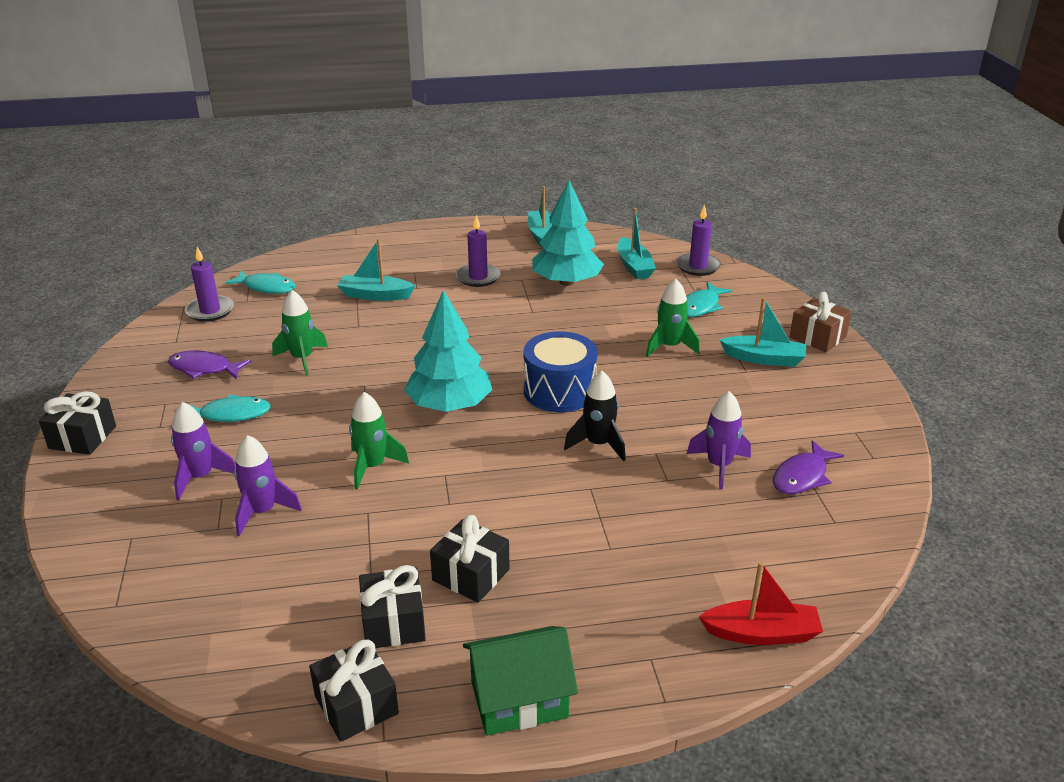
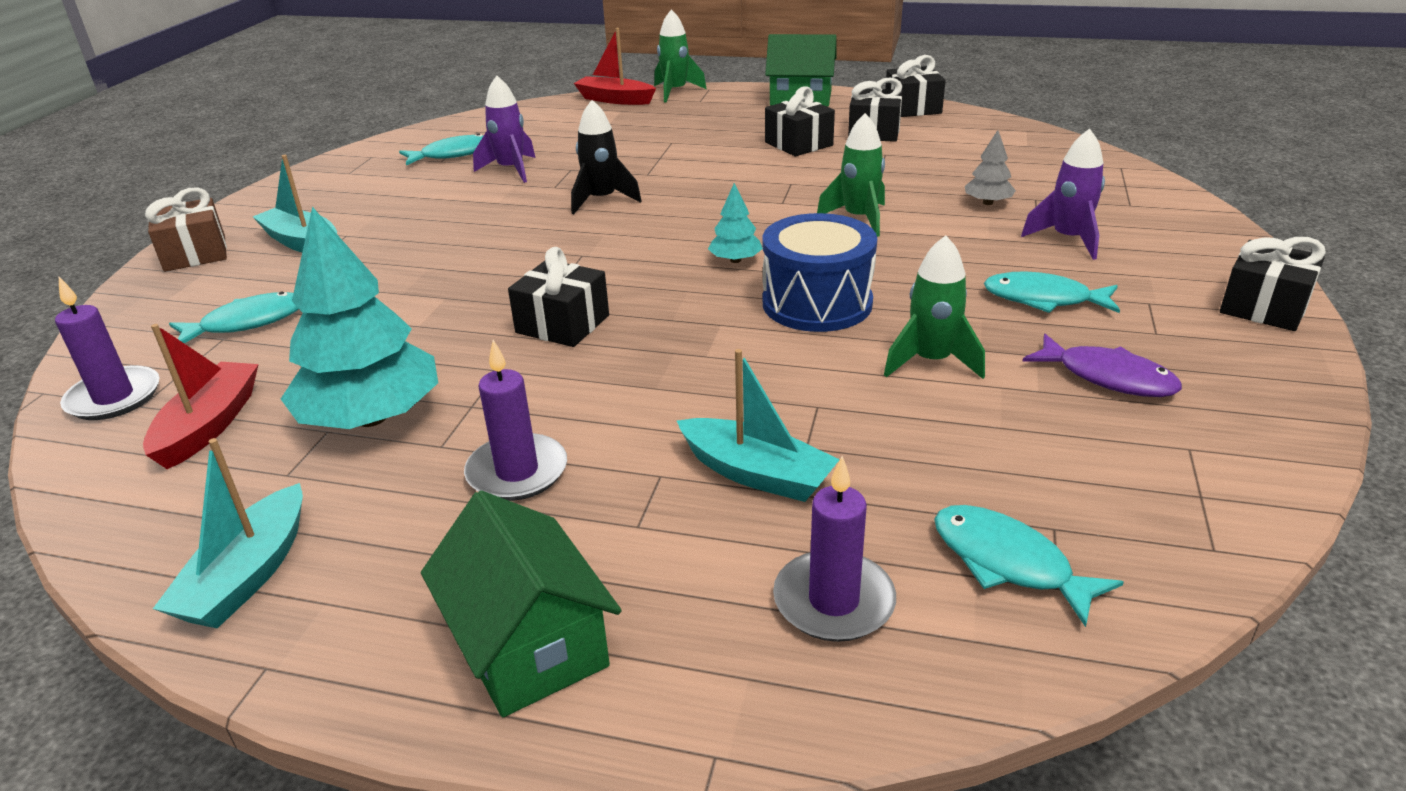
camera: 155 degrees left, 0 degrees up
(210, 311) = (1138, 516): purple candle -> purple candle (833, 601)
(262, 512) = (987, 203): purple rocket -> grey tree
(427, 240) = (529, 645): none -> green house
(449, 405) = (735, 260): turquoise tree -> turquoise tree, size x0.46
(523, 340) = (562, 324): none -> black gift
(559, 391) = (586, 252): blue drum -> blue drum (817, 303)
(634, 266) = (209, 425): turquoise boat -> red boat
(669, 347) = (384, 276): green rocket -> green rocket (675, 92)
(802, 476) = (453, 154): purple fish -> turquoise fish

